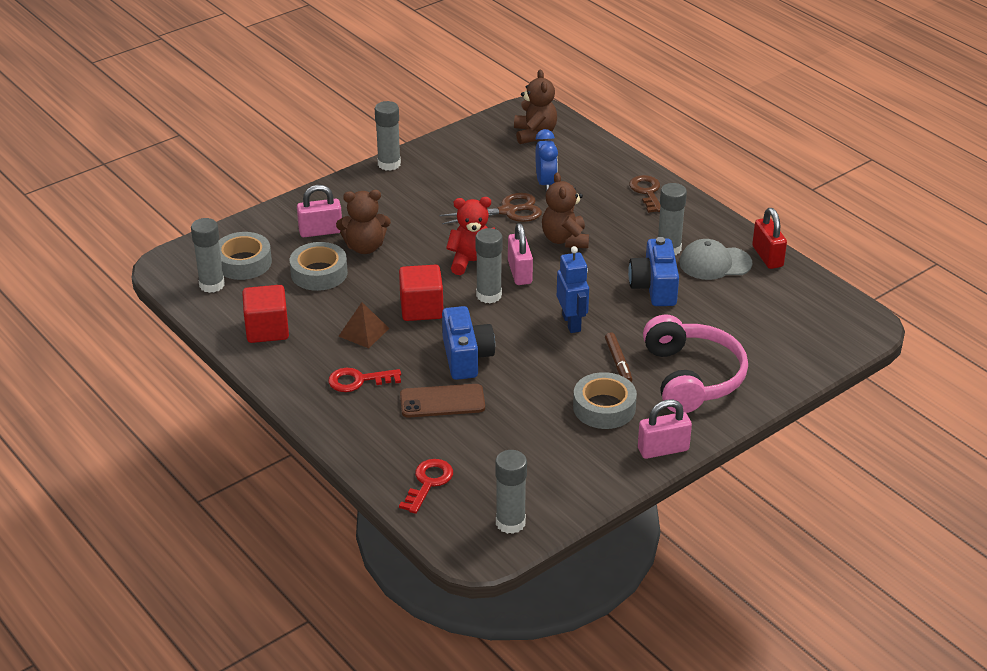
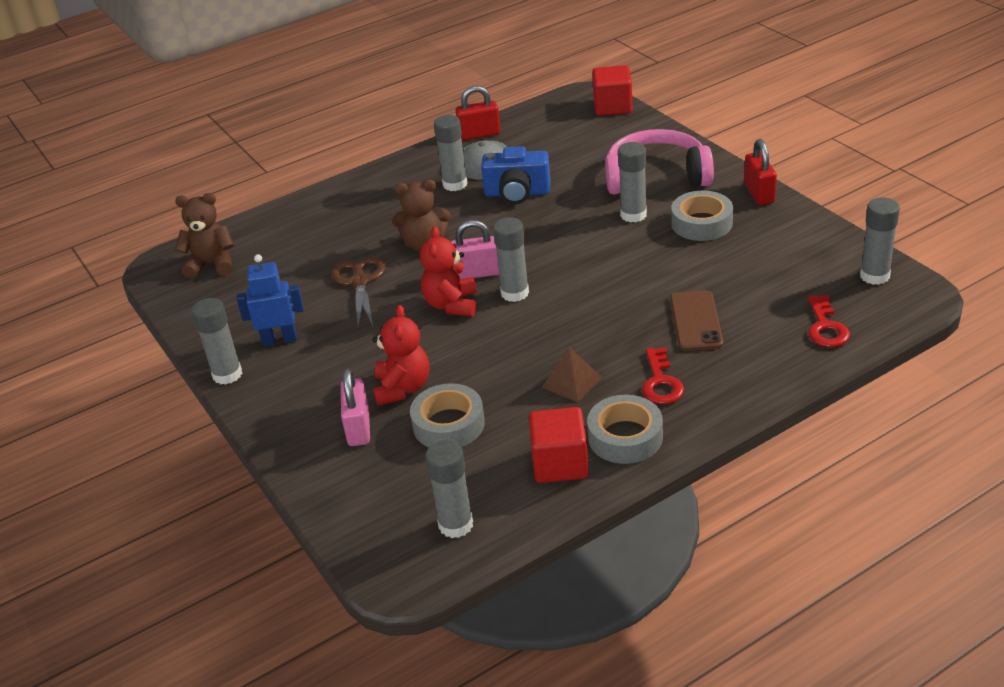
camera: 80 degrees left, 0 degrees up
(243, 262) = (411, 497): grey tape -> grey tape (625, 437)
(365, 247) = (402, 388): brown teddy bear -> red teddy bear
(421, 309) = (532, 340): red cube -> red cube (612, 107)
(428, 483) = (826, 327): red key -> red key turned 120 degrees counterclockwise
(466, 357) = (622, 306): blue camera -> none
(545, 183) = (314, 257): blue clock -> none
(572, 323) = (569, 241): blue robot -> blue robot (279, 340)
(618, 362) = (633, 215): brown marker -> grey glue stick
(647, 192) = (353, 194): brown key -> none
(663, 449) = (759, 193): pink padlock -> red padlock

